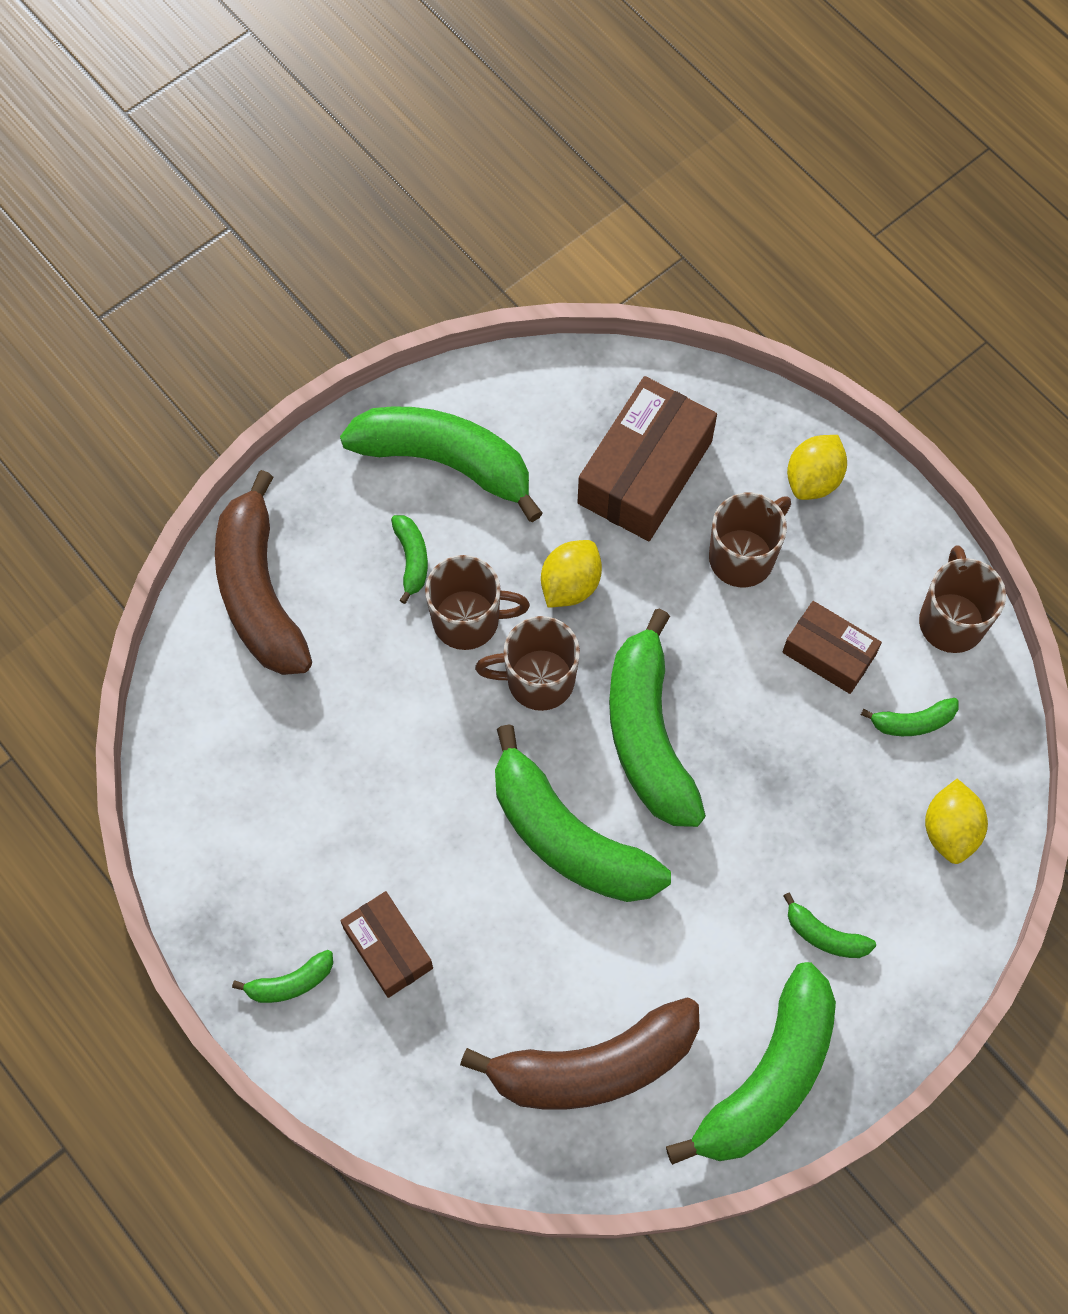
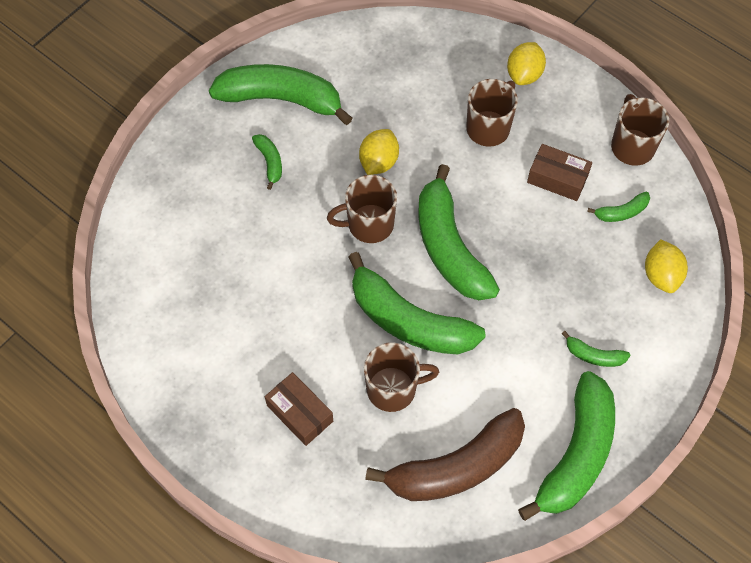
camera: 10 degrees left, 5 degrees down
(259, 592) = (170, 198): brown banana -> none
(290, 983) = (236, 447): green banana -> none
(468, 620) = (315, 194): brown mug -> brown mug (393, 389)
(645, 472) = (414, 86): brown box -> none

